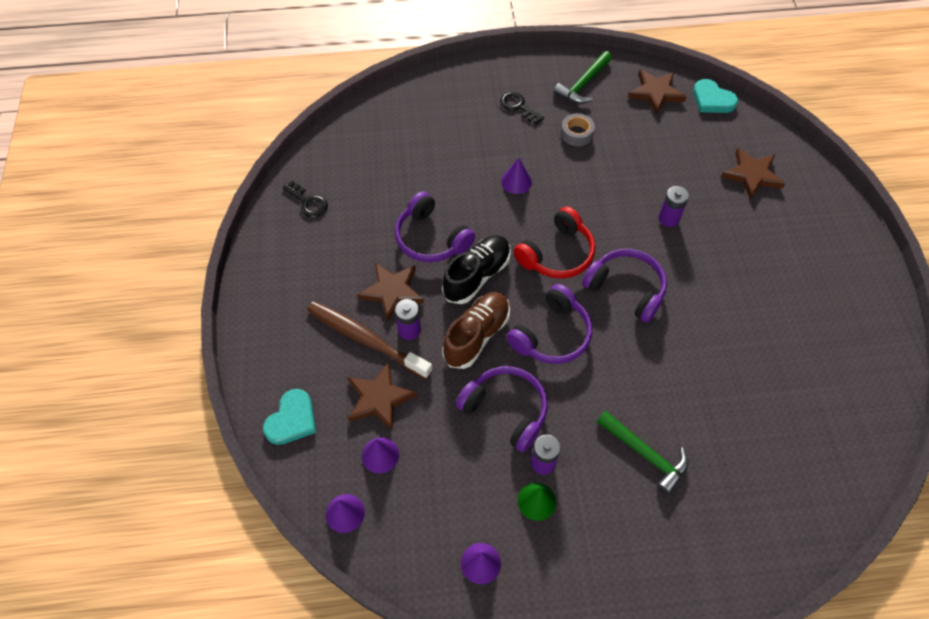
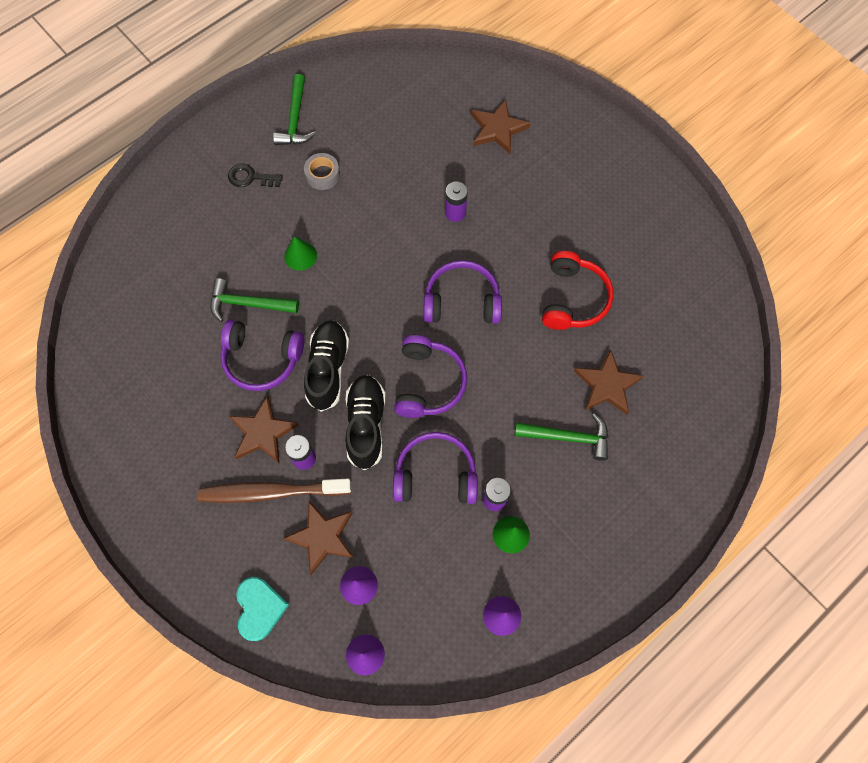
camera: 35 degrees left, 10 degrees up
(308, 202) = (118, 395): black key -> none
(450, 193) = (248, 304): none -> green hammer
(477, 335) = (366, 425): brown shoe -> black shoe
(516, 181) = (300, 255): purple cone -> green cone
(557, 254) = (383, 304): red headphones -> red headphones (573, 299)
(656, 93) = (366, 92): brown star -> brown star (607, 385)
(712, 100) = (419, 71): turquoise heart -> none

